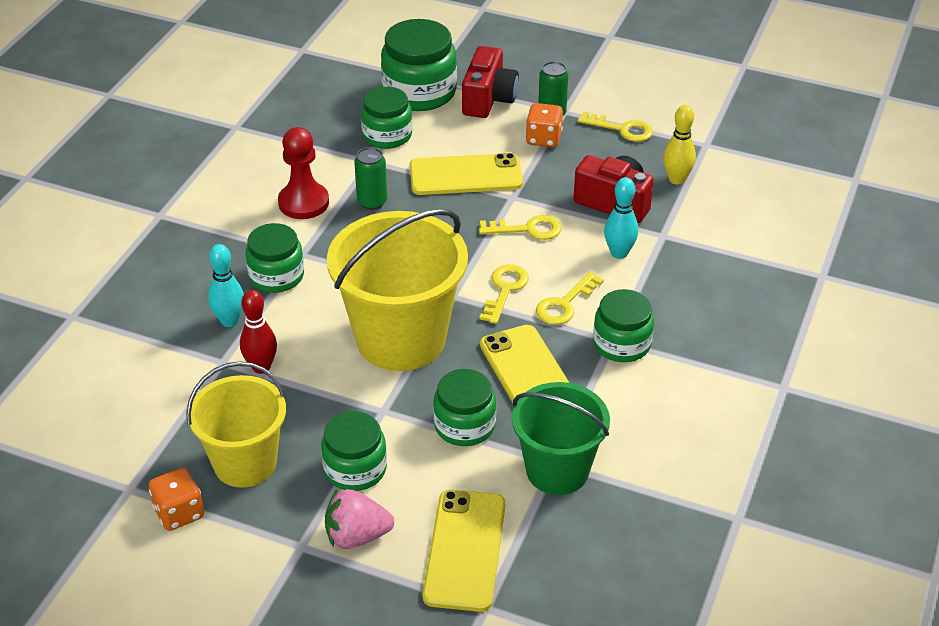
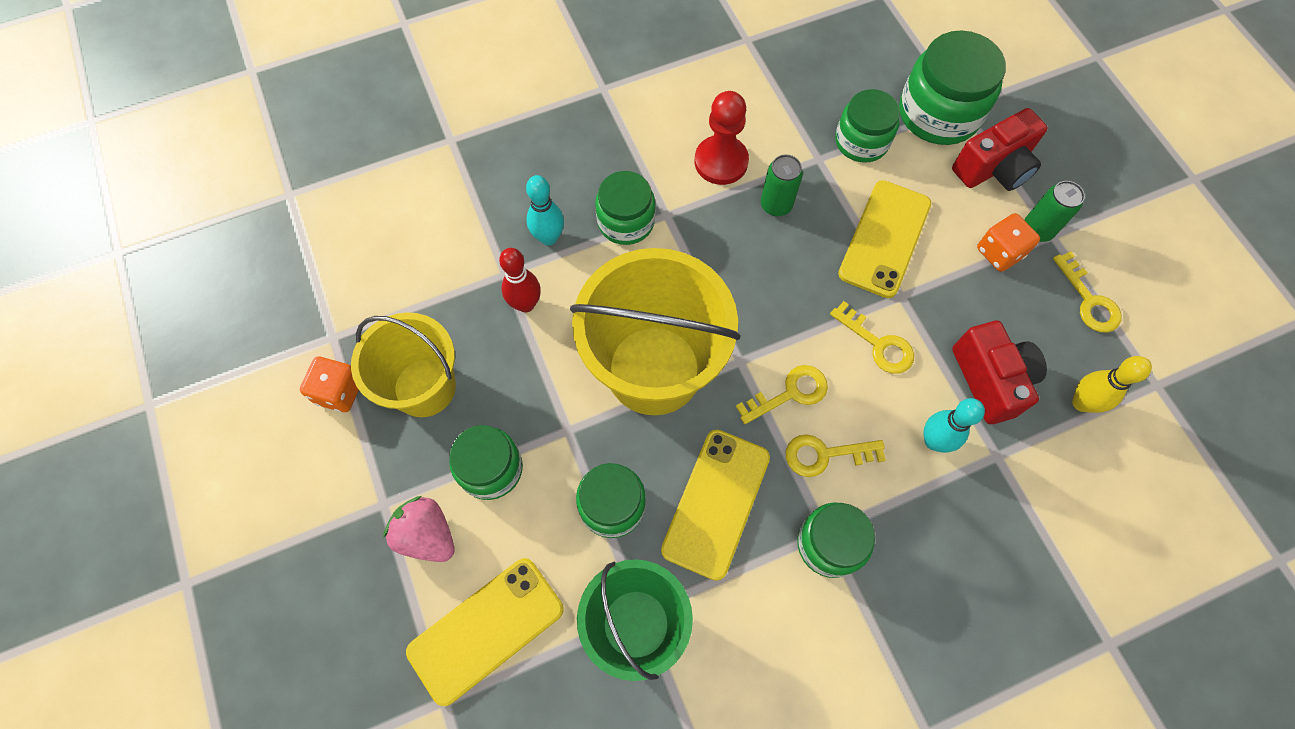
camera: 45 degrees right, 25 degrees up
(465, 175) = (885, 239): yellow phone -> yellow phone turned 75 degrees clockwise

